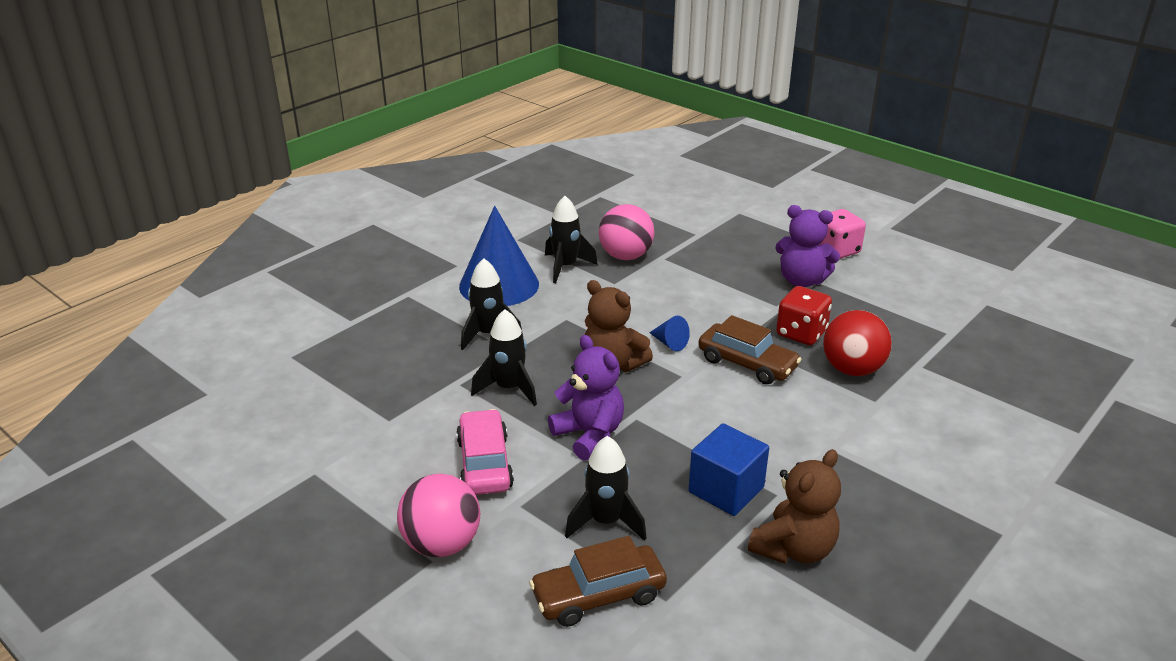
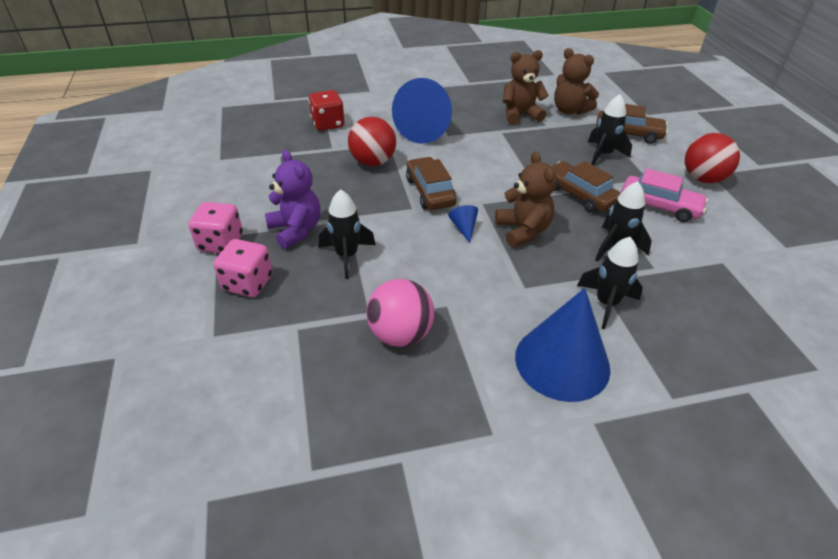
camera: 145 degrees left, 10 degrees up
(442, 544) = (702, 179): pink ball -> red ball
(485, 463) = (659, 206): pink car -> pink car turned 90 degrees counterclockwise
(565, 267) = (474, 352): black rocket -> black rocket (347, 256)
(589, 435) = (579, 195): purple teddy bear -> brown car
(726, 490) = (526, 143): blue cube -> none
(733, 609) = (569, 110): none -> brown teddy bear
(769, 239) = (248, 283): none -> pink dice
(801, 333) = (365, 194): red dice -> red dice (328, 124)
(872, 446) = (425, 129): none -> blue cone

